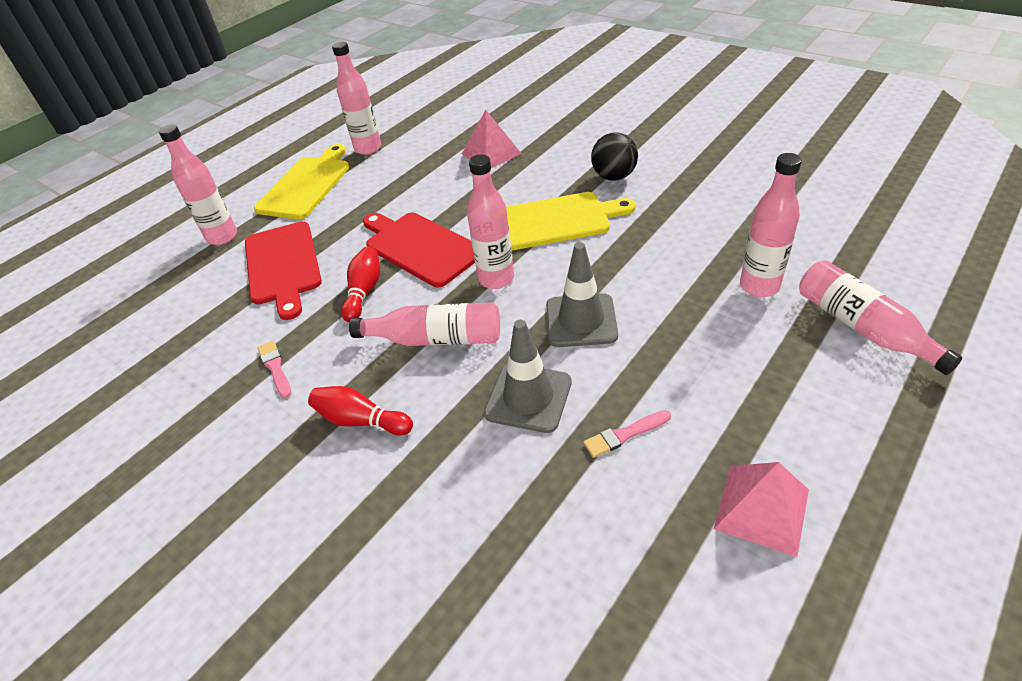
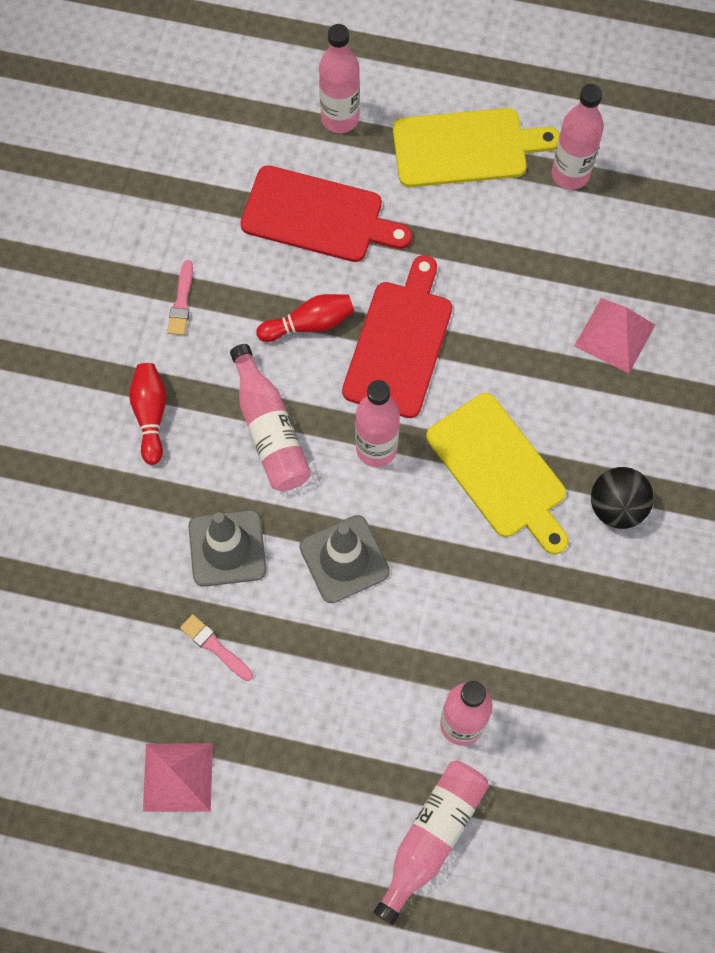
camera: 60 degrees right, 25 degrees up
(275, 367) = (181, 302): pink brush -> pink brush turned 150 degrees clockwise
(283, 265) = (318, 216): red cutting board -> red cutting board turned 120 degrees counterclockwise

